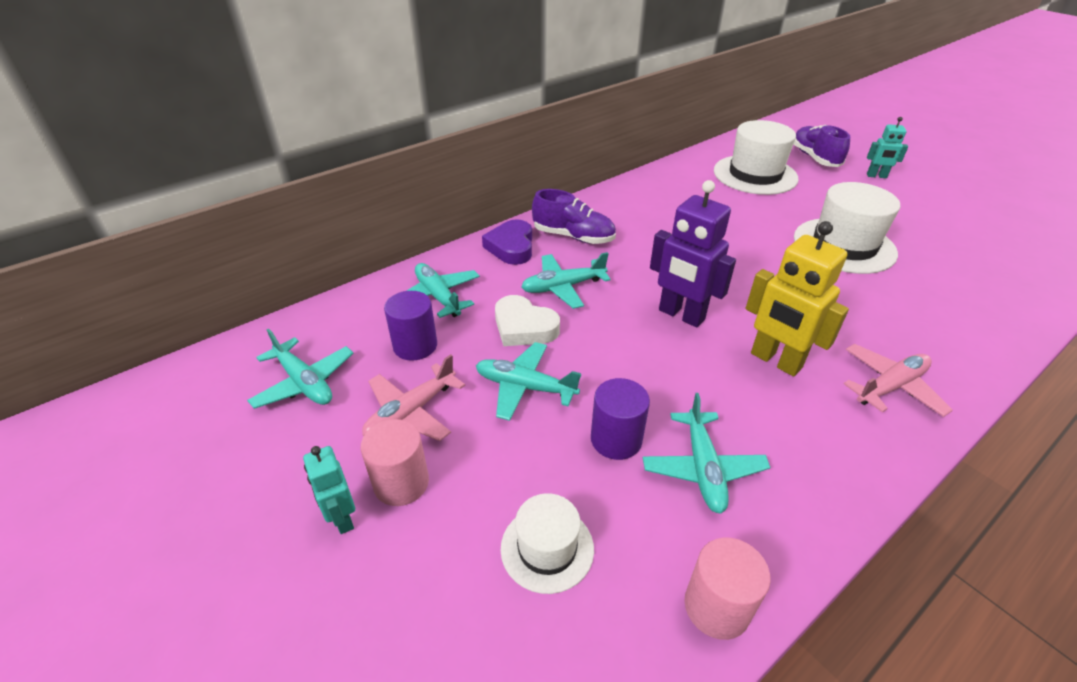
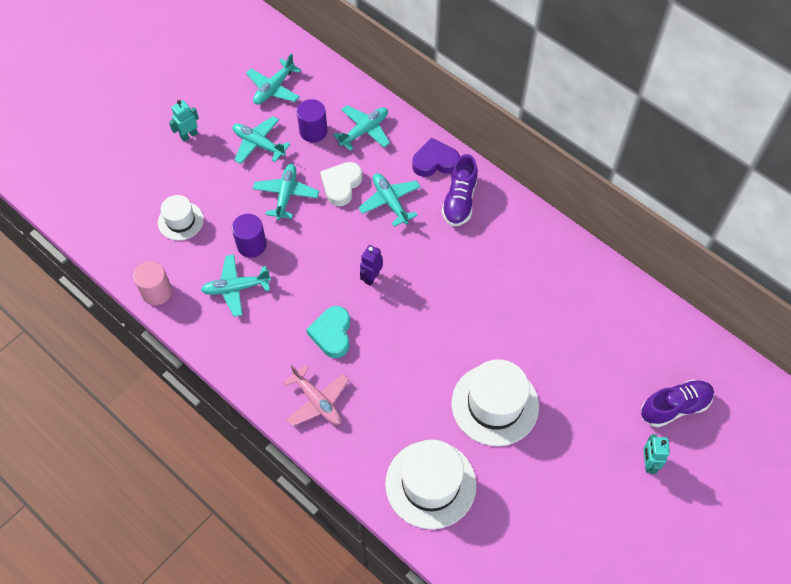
camera: 80 degrees right, 20 degrees up
(401, 483) = (211, 153): pink cylinder -> none
(411, 412) = (258, 144): pink plane -> turquoise plane
(681, 315) = (371, 277): purple robot -> purple robot, size x0.56
(755, 175) = (614, 344): white hat -> white hat (430, 484)
(775, 361) = (332, 334): yellow robot -> turquoise heart

